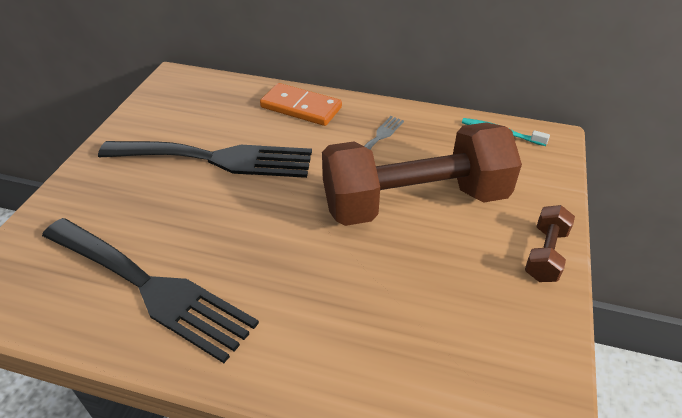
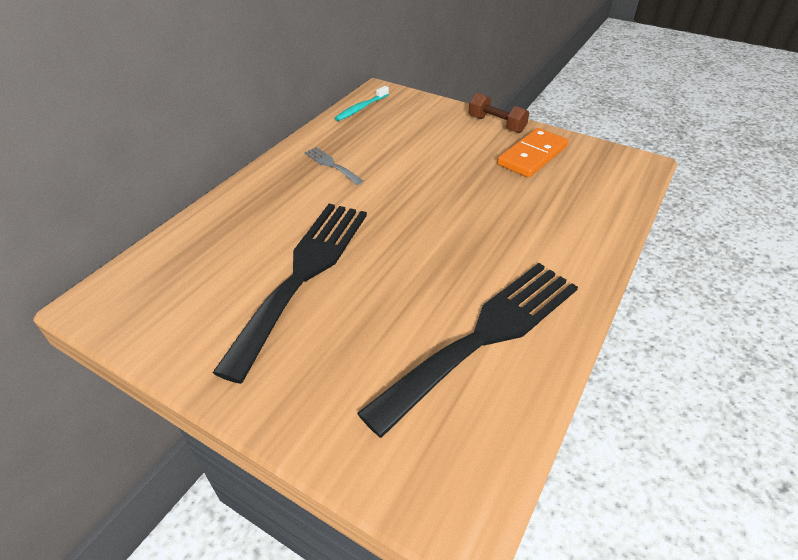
camera: 75 degrees left, 0 degrees up
(301, 107) = (250, 203): orange domino -> orange domino (532, 155)
(414, 201) = (424, 164): brown dumbbell -> none

